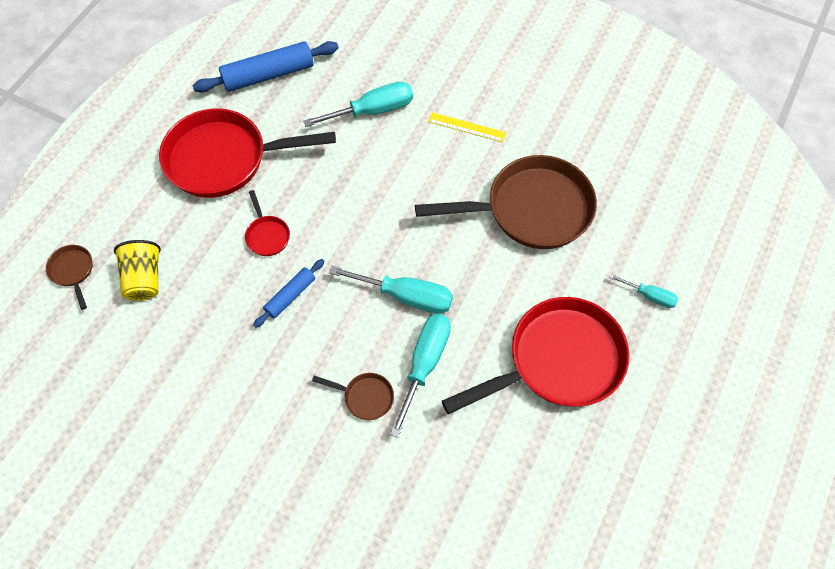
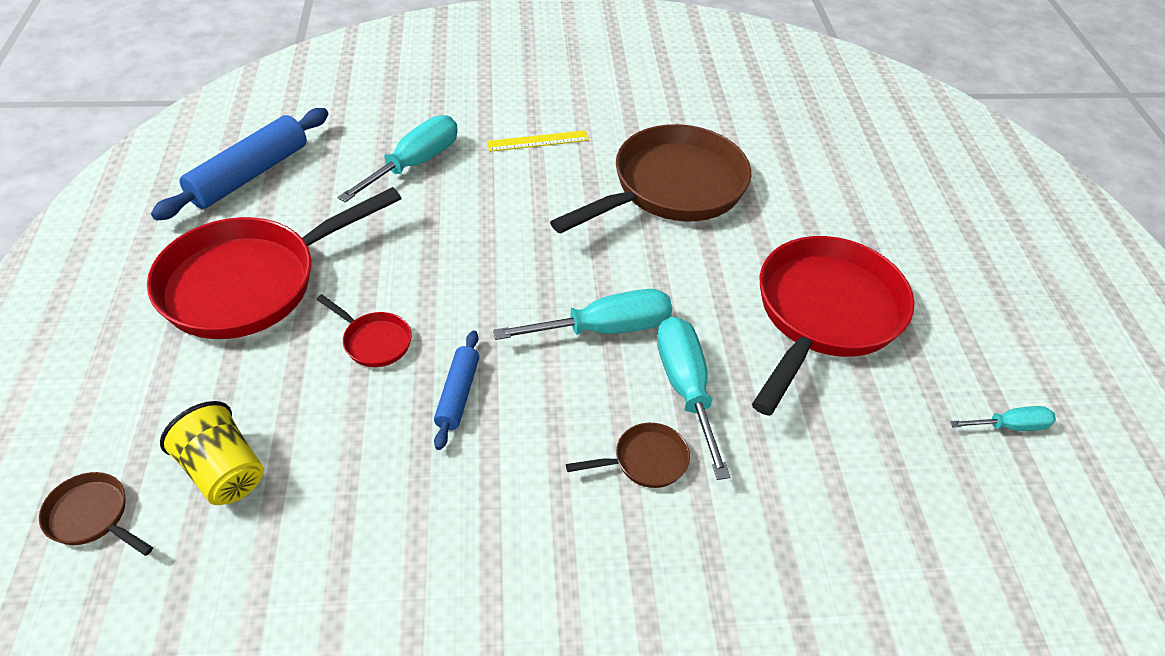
camera: 35 degrees left, 15 degrees down
(649, 296) = (856, 215): turquoise screwdriver -> turquoise screwdriver (1010, 426)

